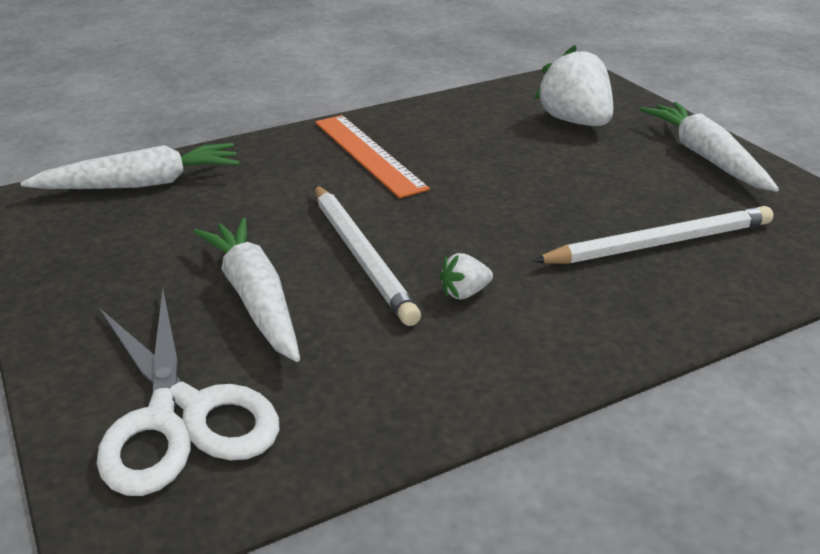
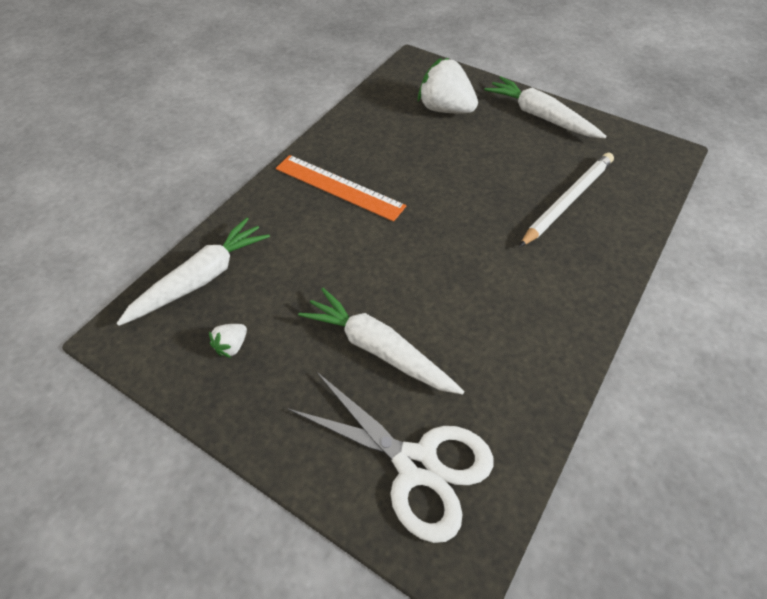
camera: 30 degrees left, 20 degrees up
(360, 255) = (412, 282): white pencil -> none
(464, 293) = (496, 287): white strawberry -> white strawberry (232, 346)

